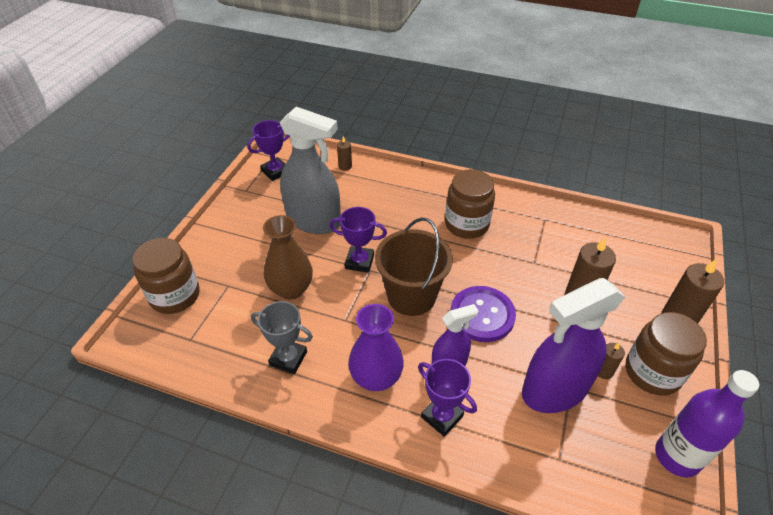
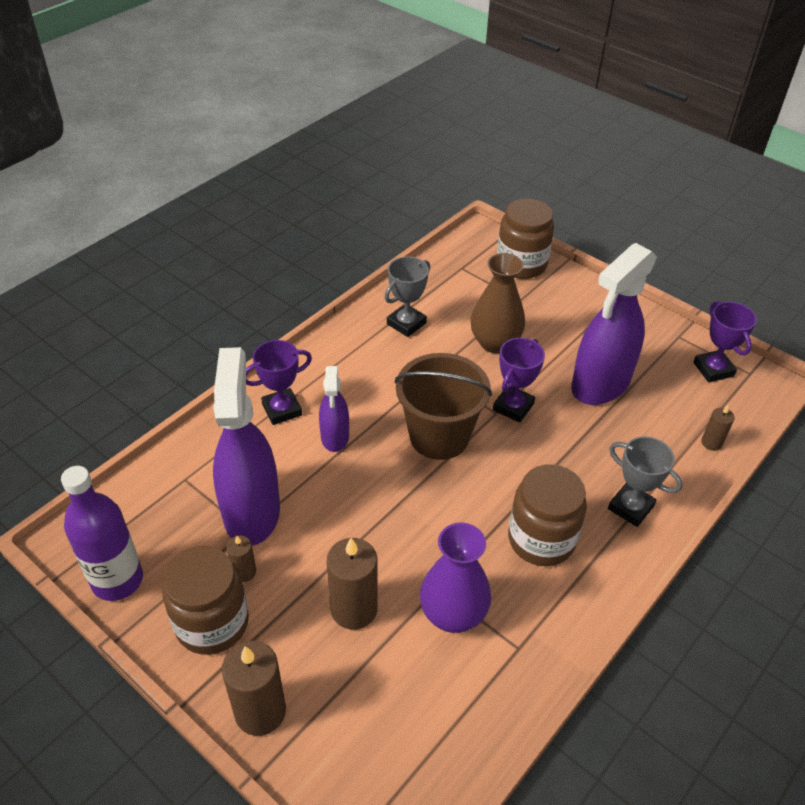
camera: 110 degrees right, 0 degrees up
(314, 221) = (600, 384): grey spray bottle -> purple spray bottle
(376, 378) = (350, 377): purple vase -> purple vase (453, 614)
(417, 192) = (630, 507): none -> grey trophy
(482, 315) = (380, 490): purple button -> none

